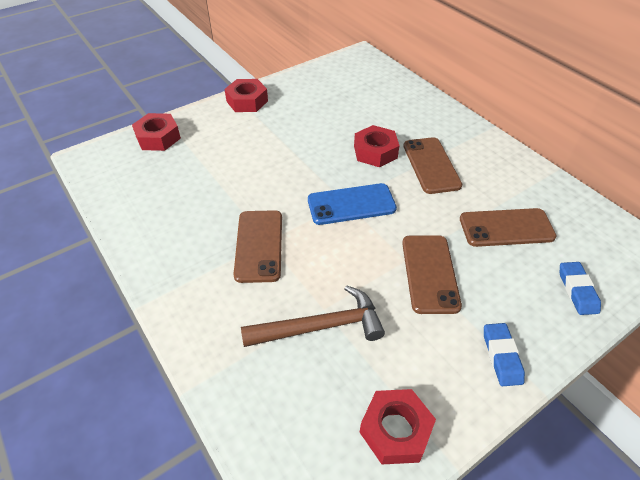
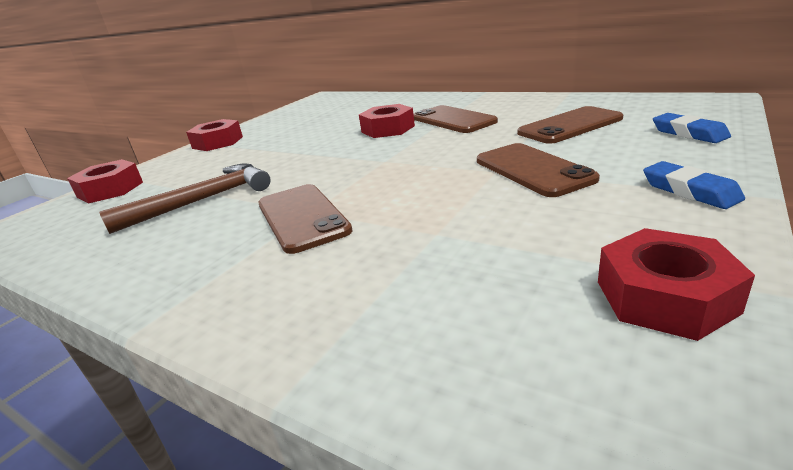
camera: 20 degrees left, 20 degrees down
(321, 326) = (448, 247): brown hammer -> brown hammer (203, 200)
(351, 204) = (393, 160): blue phone -> none

